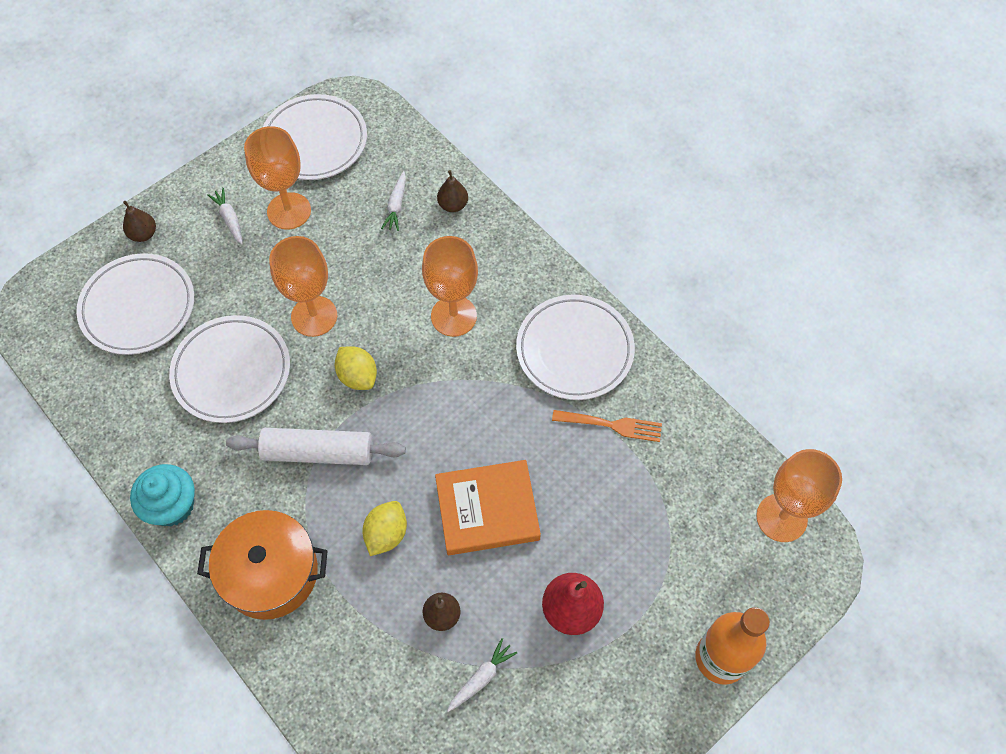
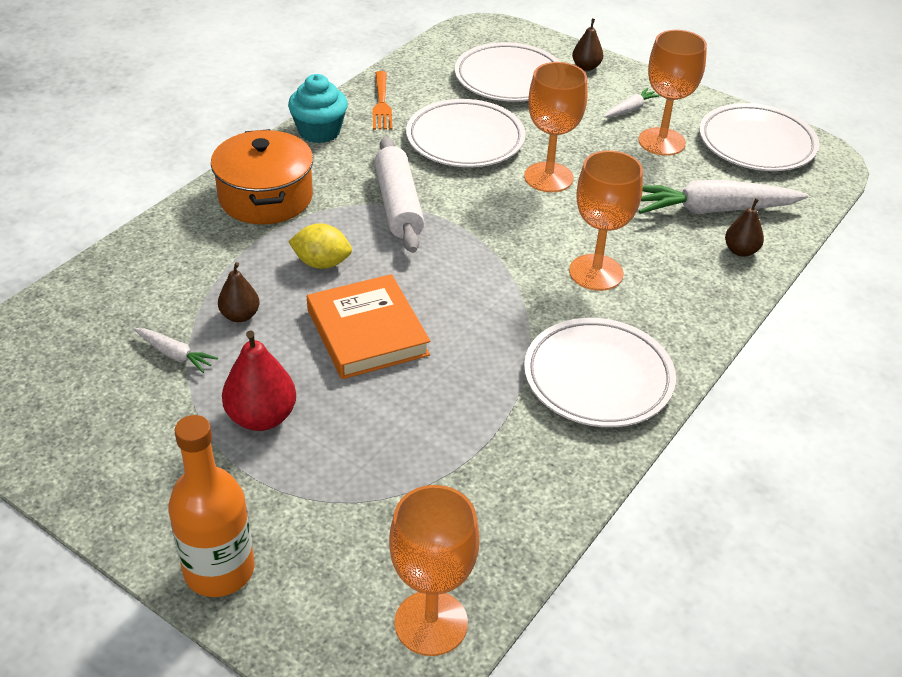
camera: 75 degrees right, 20 degrees down
(358, 376) = (492, 216): yellow lemon -> none
(396, 205) = (713, 210): white carrot -> white carrot, size x2.11
(612, 425) = (508, 425): orange fork -> orange fork (381, 103)

